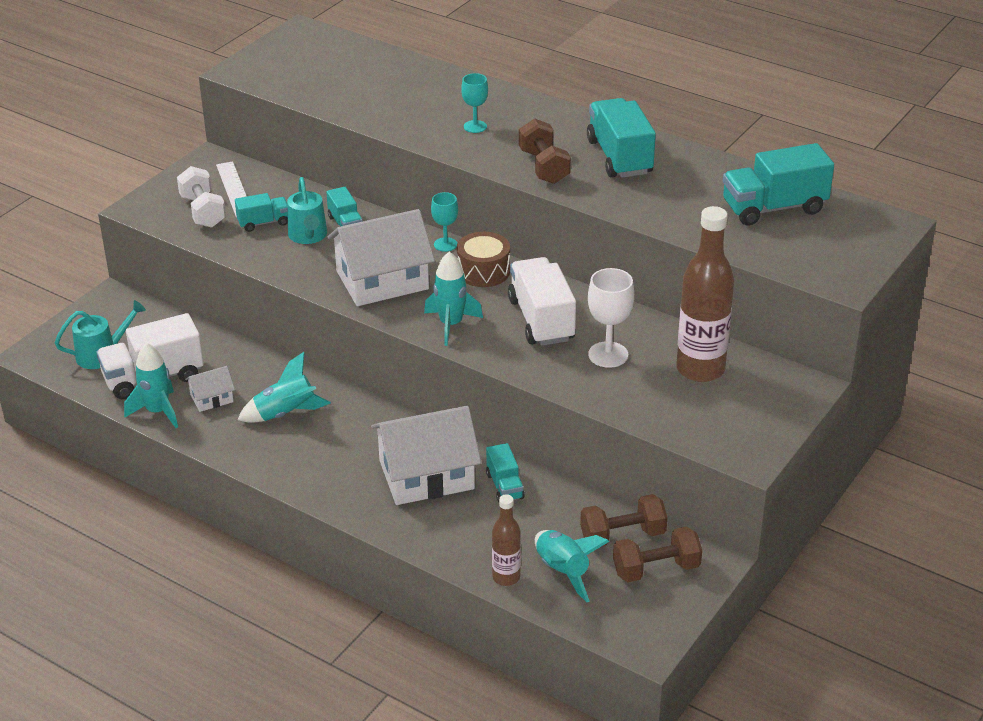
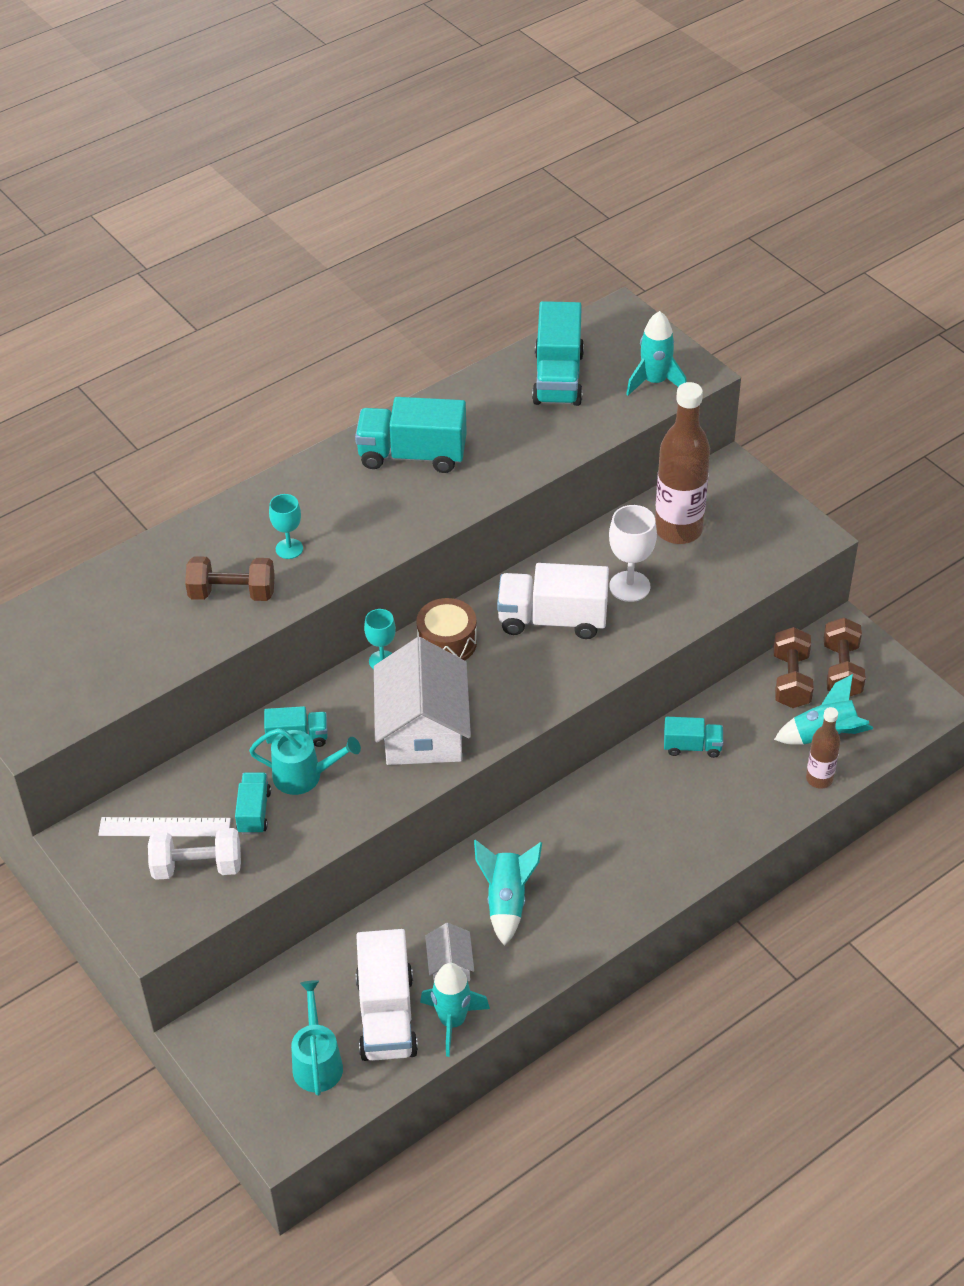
camera: 70 degrees left, 10 degrees up
(426, 474) = (652, 803): white house -> none
(451, 325) = (529, 691): turquoise rocket -> turquoise rocket (655, 382)
(543, 167) = (400, 516): brown dumbbell -> brown dumbbell (232, 593)

